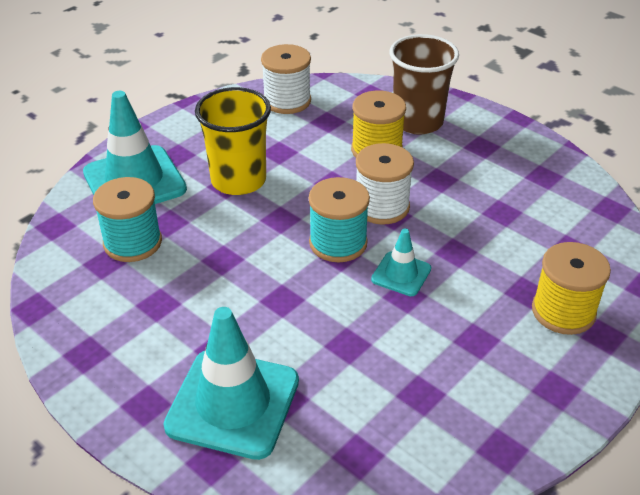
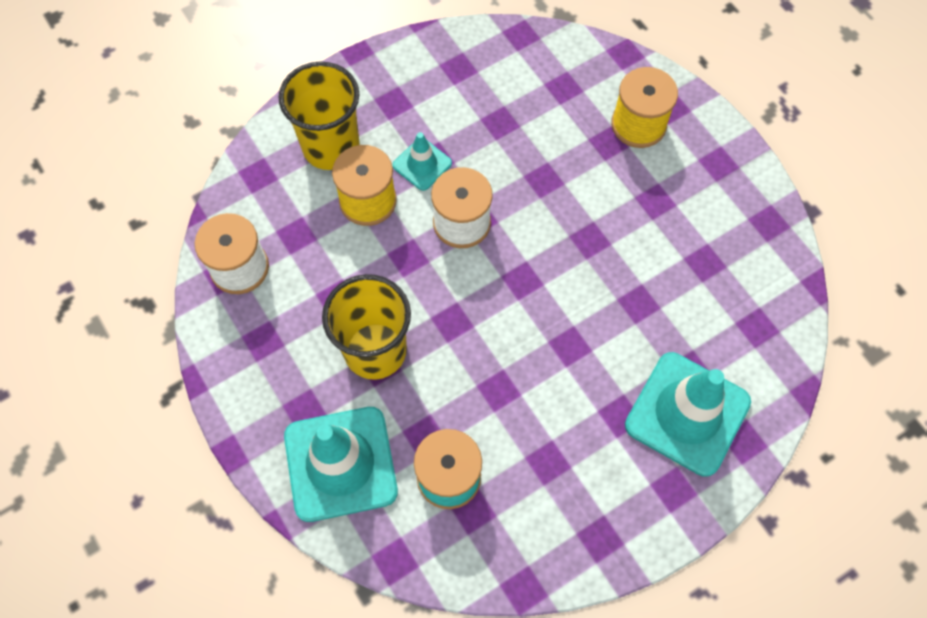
camera: 75 degrees left, 25 degrees up
(338, 243) = (504, 277): turquoise spool -> none
(401, 274) = (562, 234): turquoise traffic cone -> turquoise traffic cone (422, 164)
(417, 122) = (331, 147): brown cup -> yellow cup

